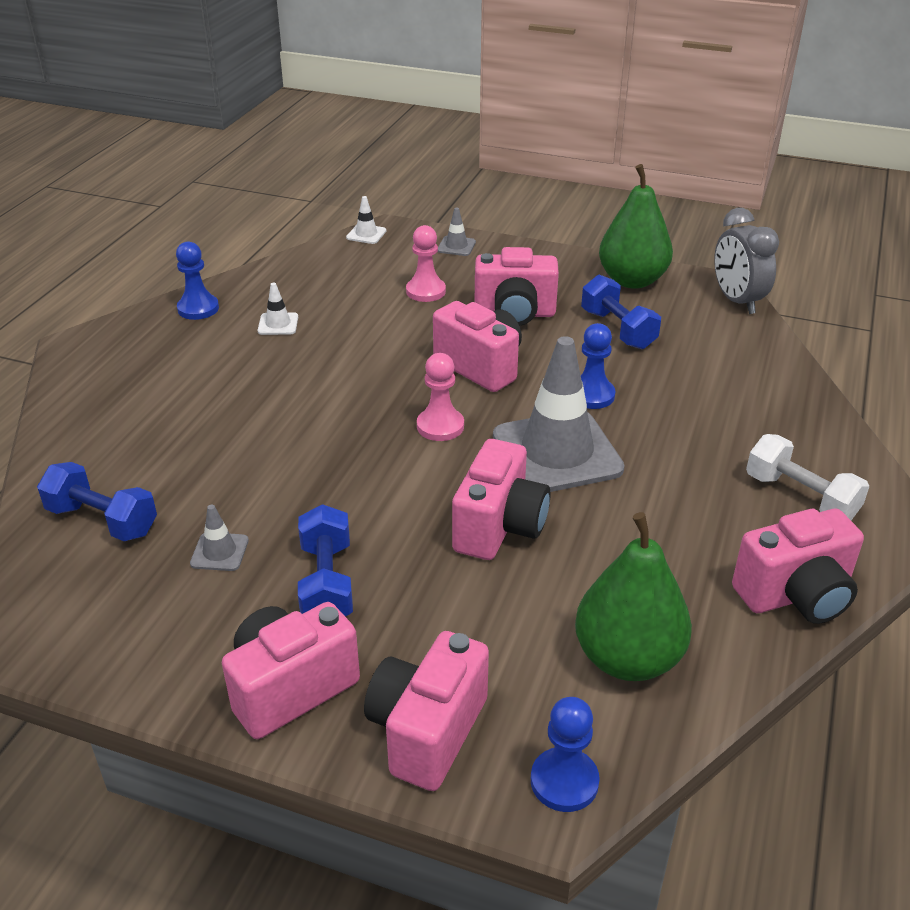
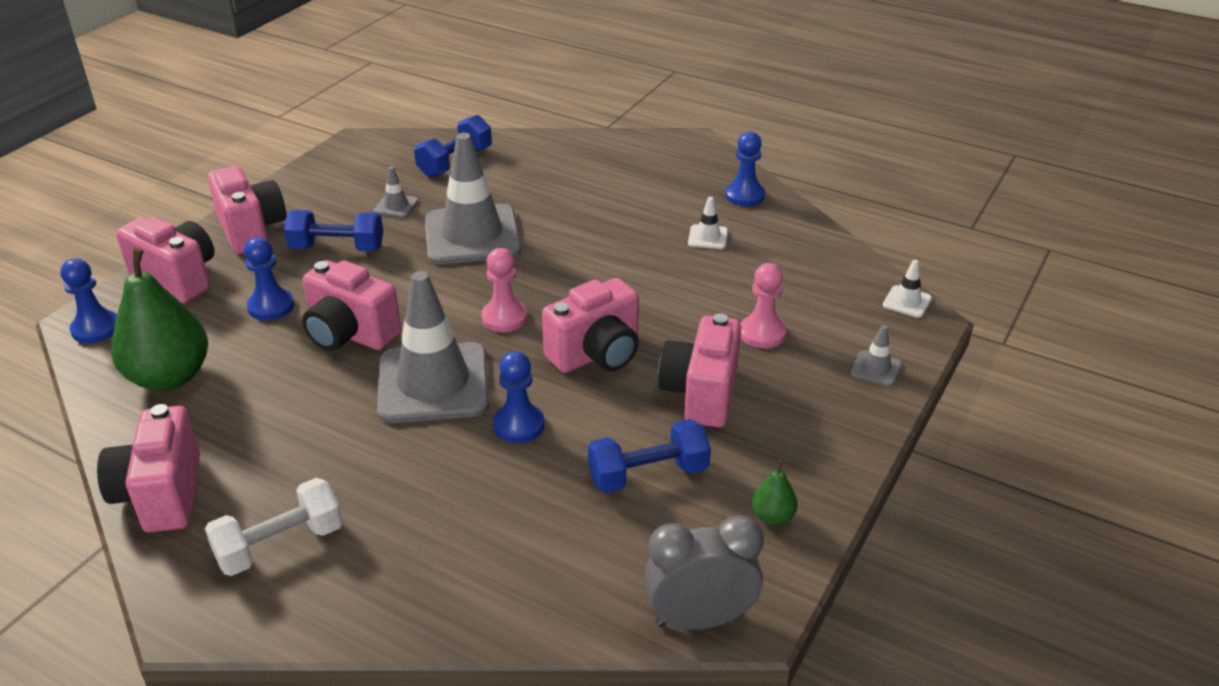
camera: 100 degrees right, 0 degrees up
(287, 474) = (472, 235): none -> grey traffic cone
(466, 609) = (271, 306): none -> blue pawn
(632, 280) = (772, 517): green pear -> green pear, size x0.44

